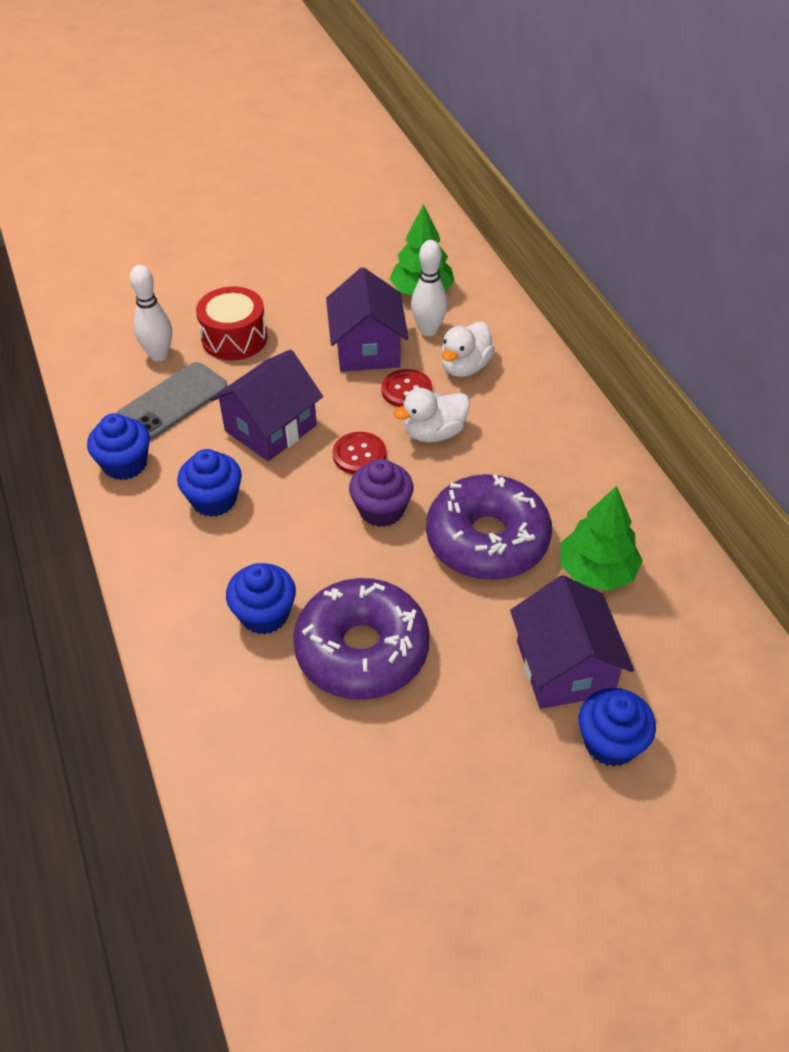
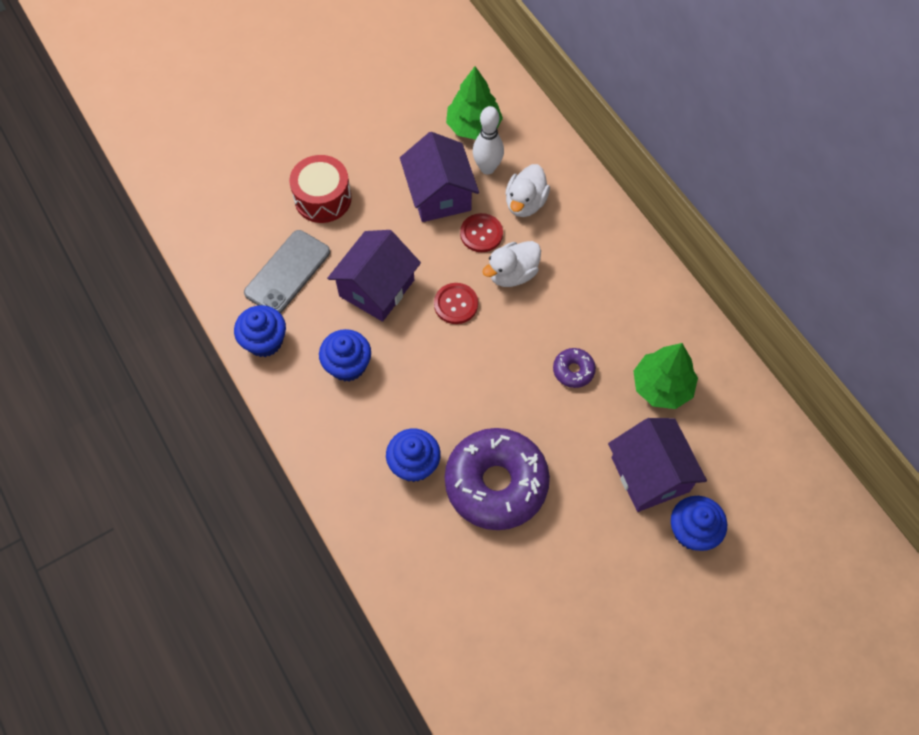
camera: 10 degrees left, 15 degrees up
(159, 355) = (262, 226): white bowling pin -> none
(381, 510) = (485, 355): purple cupcake -> none
(487, 540) = (573, 370): purple donut -> purple donut, size x0.43

